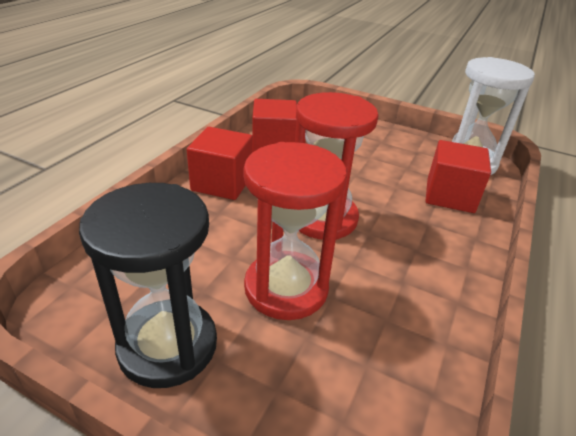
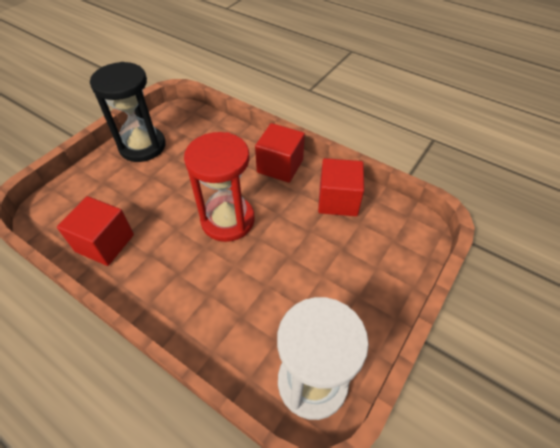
camera: 100 degrees right, 15 degrees up
(286, 288) = (164, 192): red hourglass -> none
(450, 196) = (245, 330): red cube -> red cube (105, 243)

